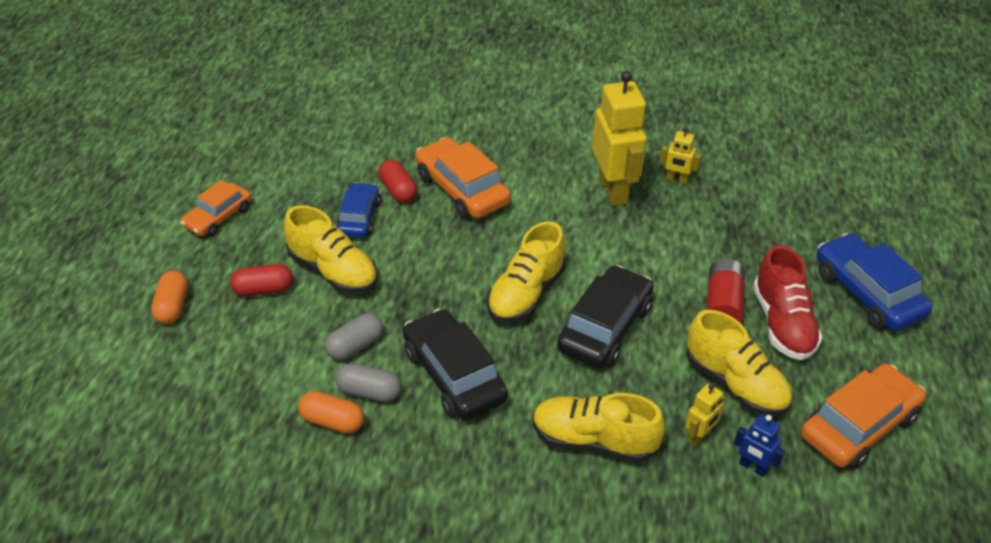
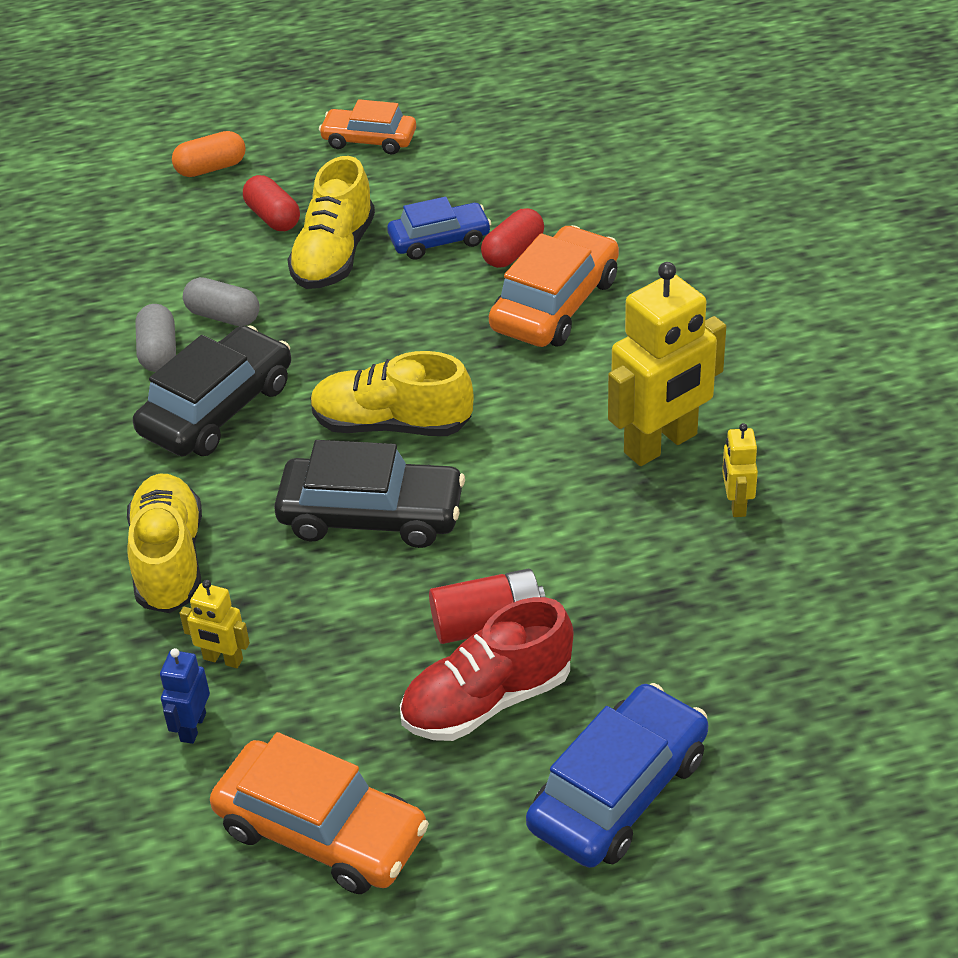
camera: 70 degrees right, 0 degrees up
(332, 421) = (103, 341): orange capsule -> none
(735, 384) = (336, 674): yellow shoe -> none

